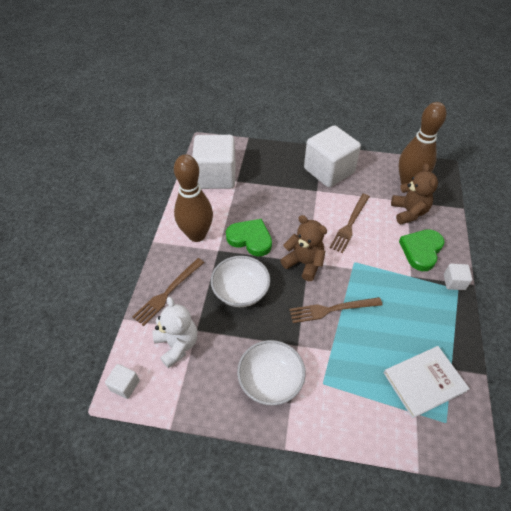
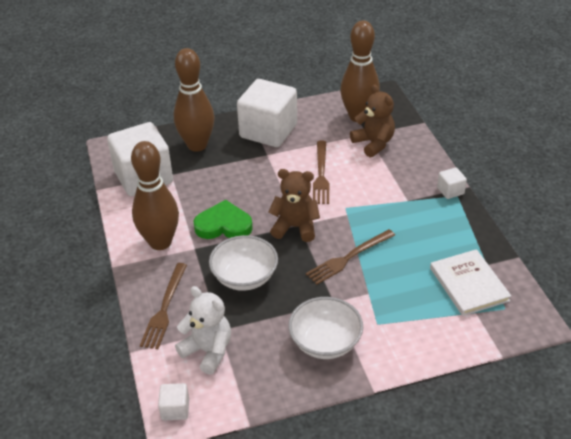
camera: 25 degrees left, 10 degrees down
(268, 164) = (197, 145): none -> brown bowling pin
(421, 250) = (405, 174): green heart -> none
(424, 382) = (469, 284): white book -> white book turned 60 degrees counterclockwise

